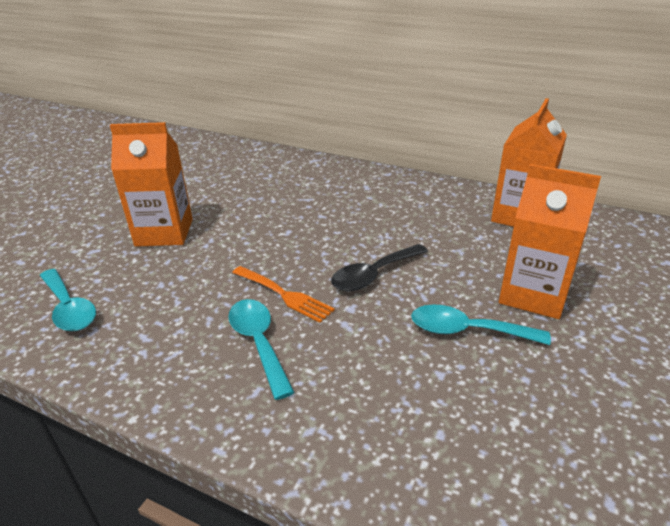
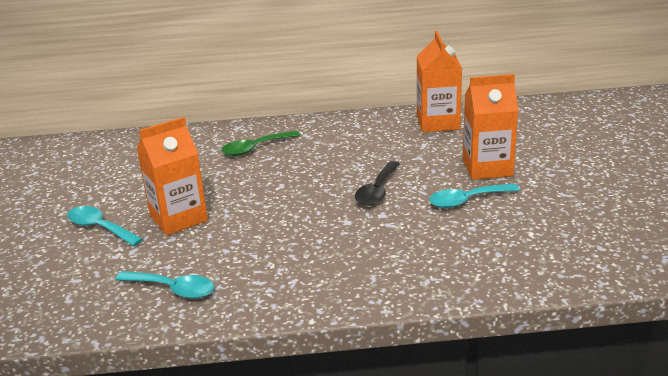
camera: 30 degrees left, 5 degrees down
(258, 342) = (344, 254): turquoise spoon -> turquoise spoon (99, 228)
(284, 295) = (328, 223): orange fork -> none
(305, 185) = (255, 148): none -> green spoon

